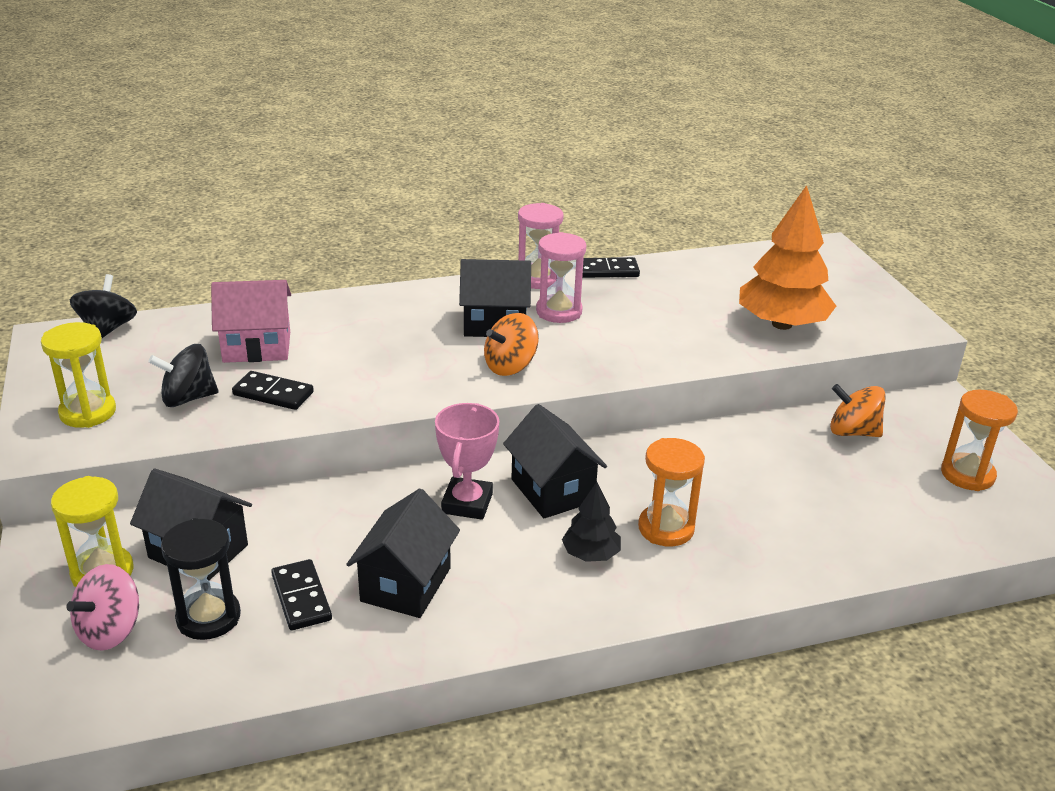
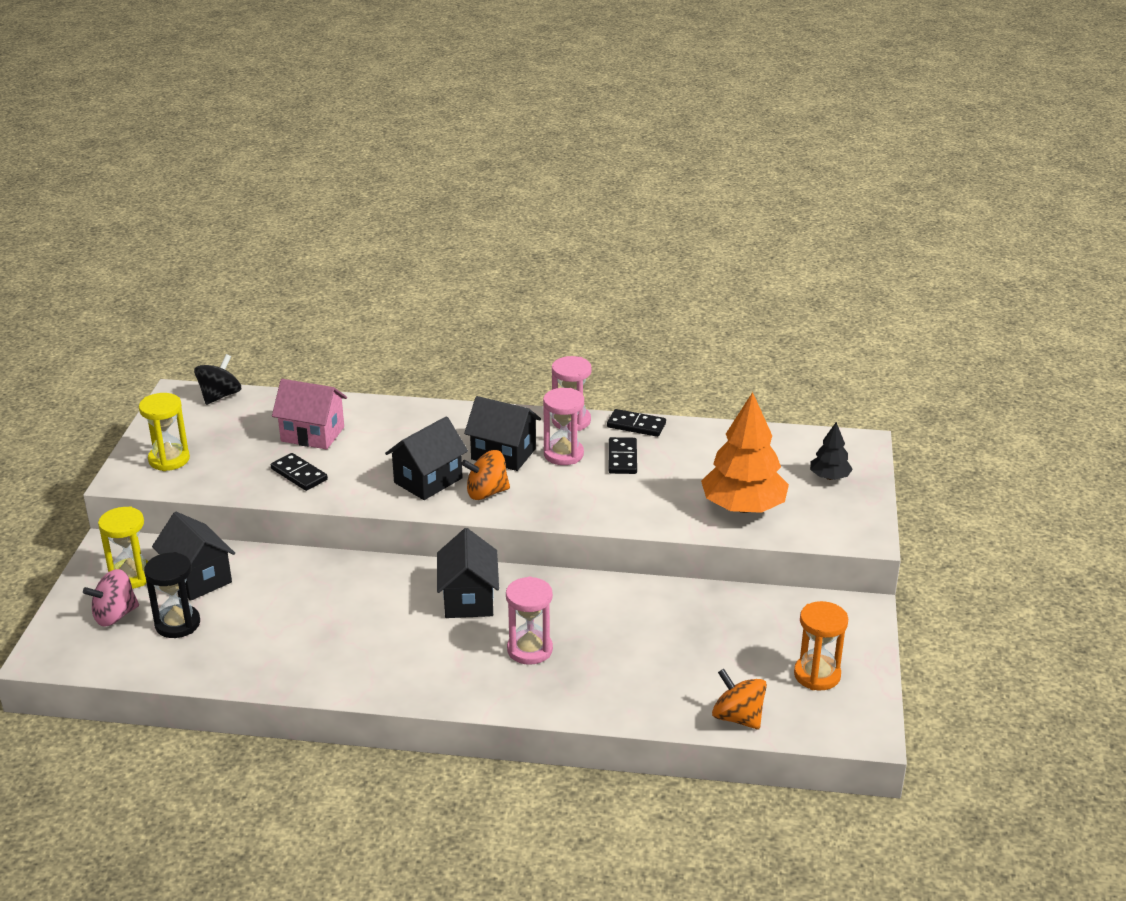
camera: 25 degrees right, 0 degrees up
(188, 398) = (240, 464): black spinning top -> none
(301, 598) = (242, 627): black domino -> black domino (622, 458)
(405, 584) = (315, 638): black house -> black house (428, 480)
(467, 503) = (399, 592): pink trophy -> none
(591, 554) = (459, 653): black tree -> black tree (829, 477)
(666, 528) = (530, 650): orange hourglass -> pink hourglass
(853, 432) = (752, 615): orange spinning top -> orange spinning top (737, 717)

